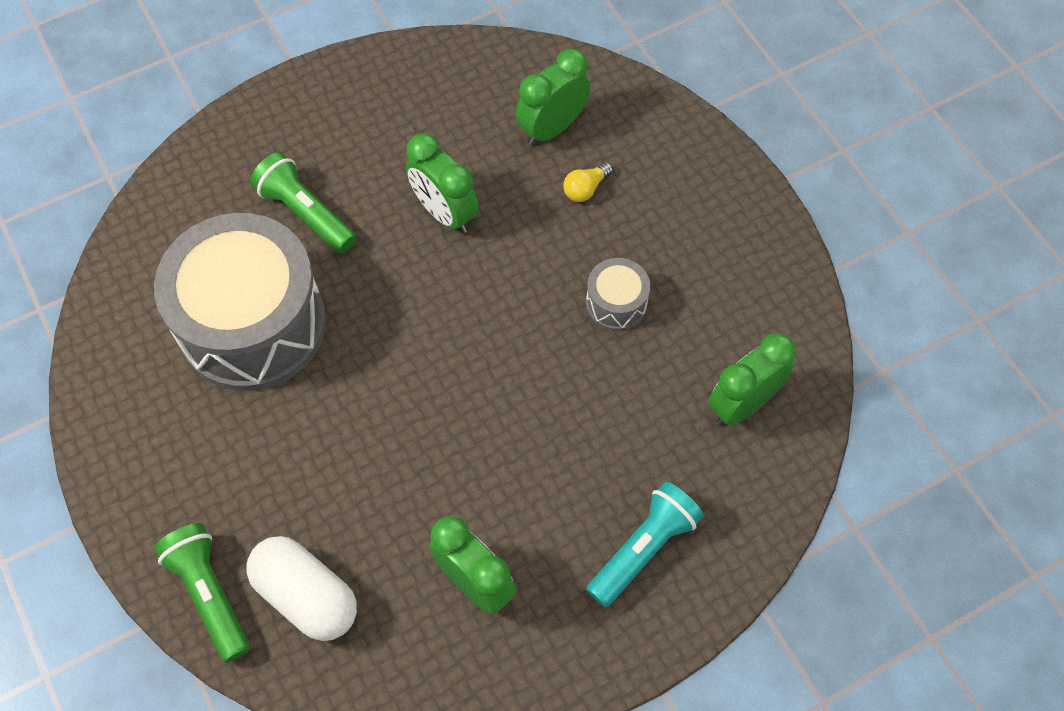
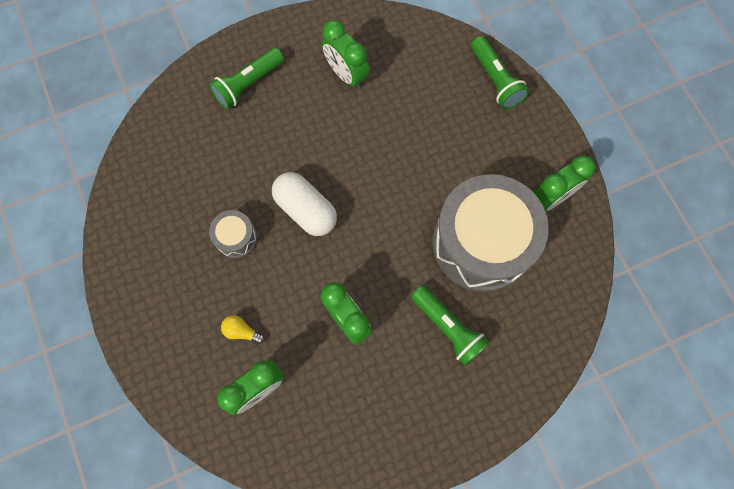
camera: 175 degrees left, 10 degrees up
(306, 596) = (441, 75): white capsule -> white capsule (305, 210)
(586, 189) = (242, 331): yellow light bulb -> yellow light bulb turned 120 degrees counterclockwise
(643, 549) = (248, 84): turquoise flashlight -> green flashlight
(742, 404) = (169, 163): green clock -> green clock (550, 198)

